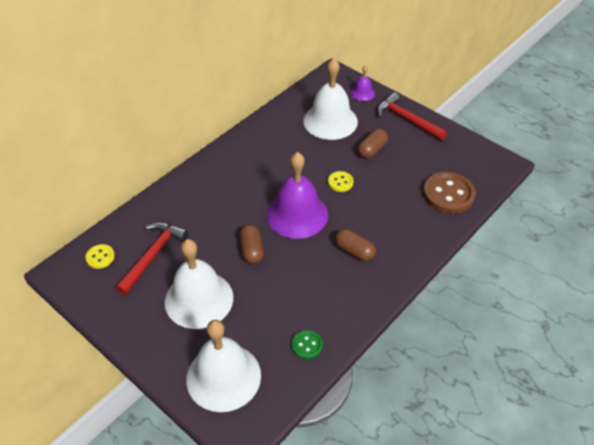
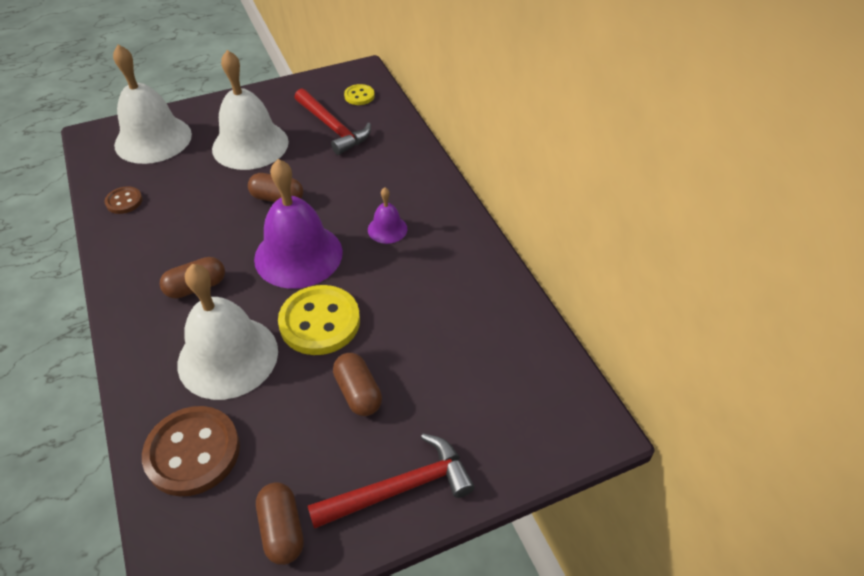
camera: 115 degrees right, 0 degrees up
(307, 345) = (124, 201): green button -> brown button
(330, 121) = (460, 366): white bell -> white bell (228, 357)
(340, 182) = (320, 322): yellow button -> yellow button, size x1.96
(362, 93) = (513, 450): purple bell -> purple bell (387, 229)
(454, 147) = (282, 530): none -> brown capsule

